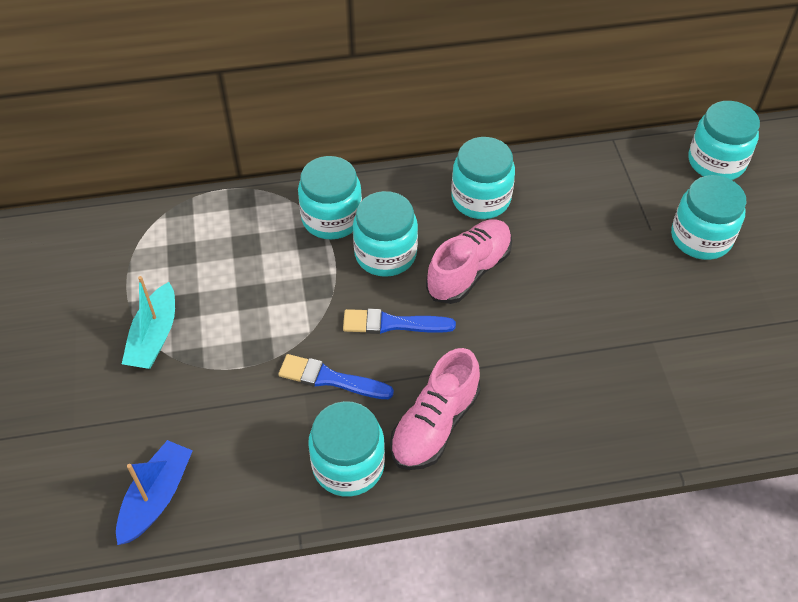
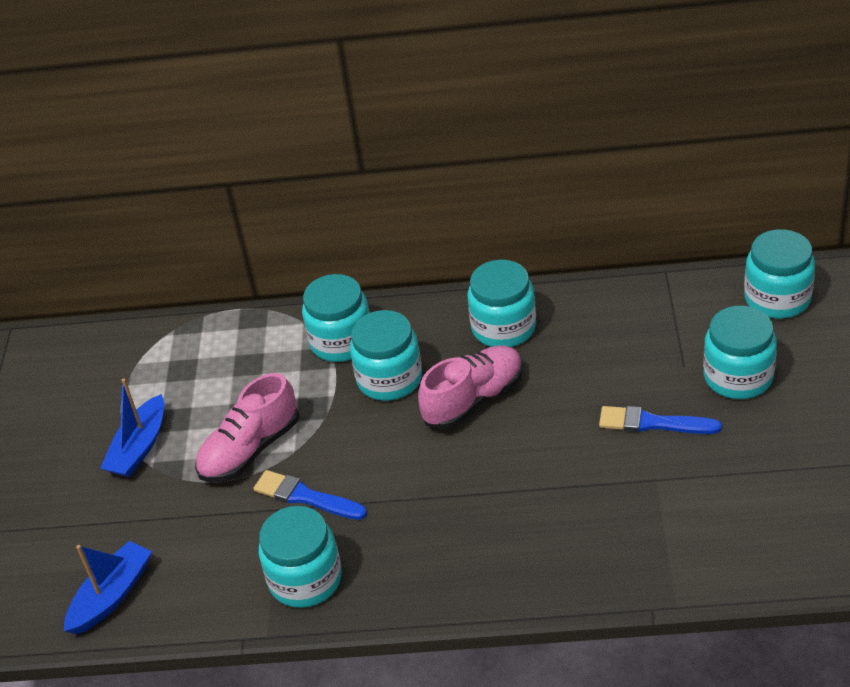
camera: 15 degrees right, 10 degrees down
(154, 337) = (139, 447): turquoise boat -> blue boat
(392, 324) = (381, 447): blue brush -> blue brush (653, 423)
(434, 425) = (402, 547): pink shoe -> pink shoe (250, 450)

